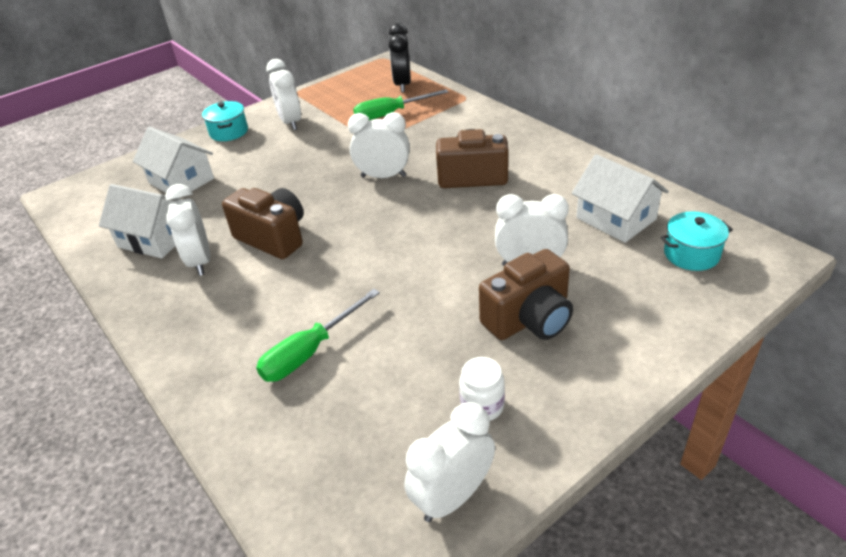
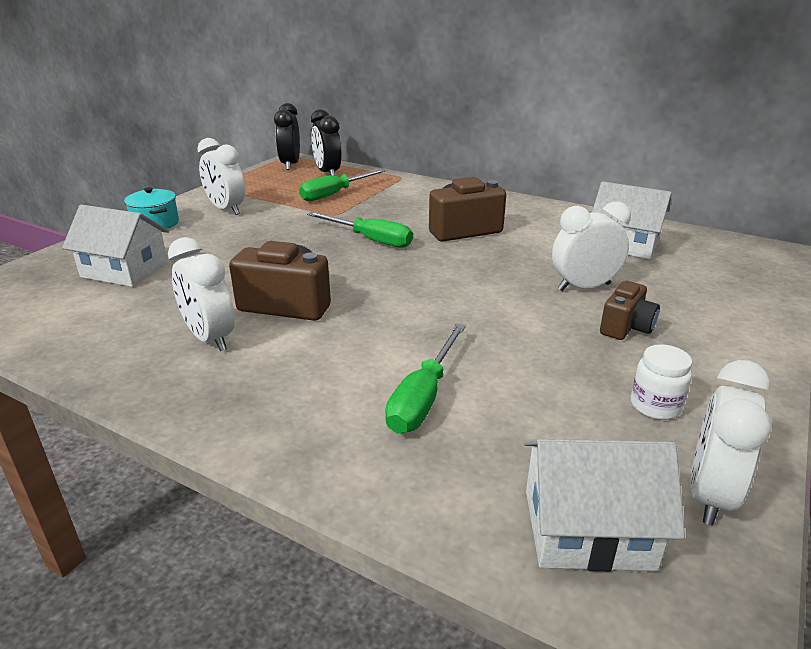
camera: 25 degrees left, 10 degrees down
(156, 238) = (129, 326): white house -> white house (587, 528)
(376, 70) = (290, 165): none -> black clock
(383, 176) = (370, 240): white clock -> green screwdriver
(529, 319) = (626, 327): brown camera -> brown camera, size x0.62
(691, 254) = (712, 259): turquoise pot -> none

